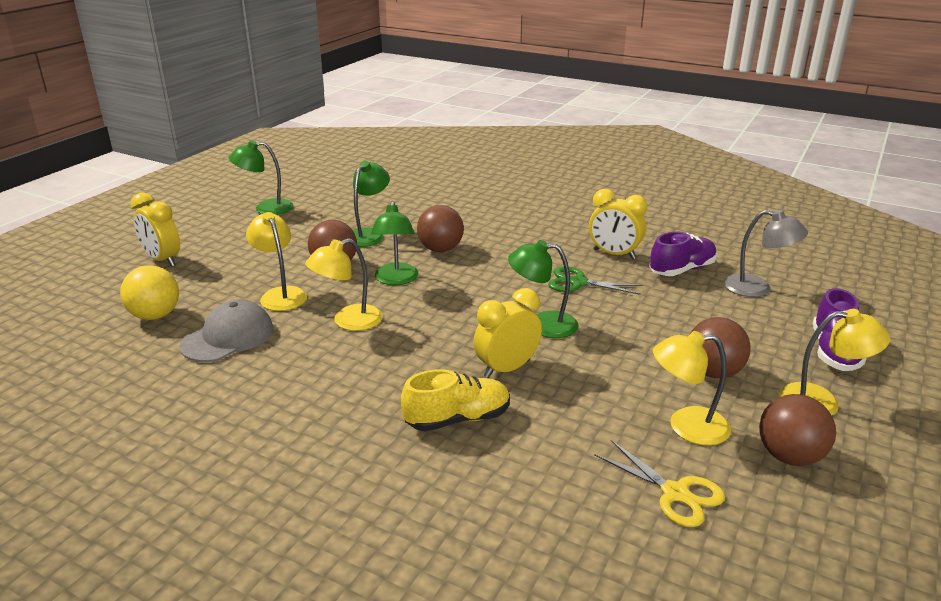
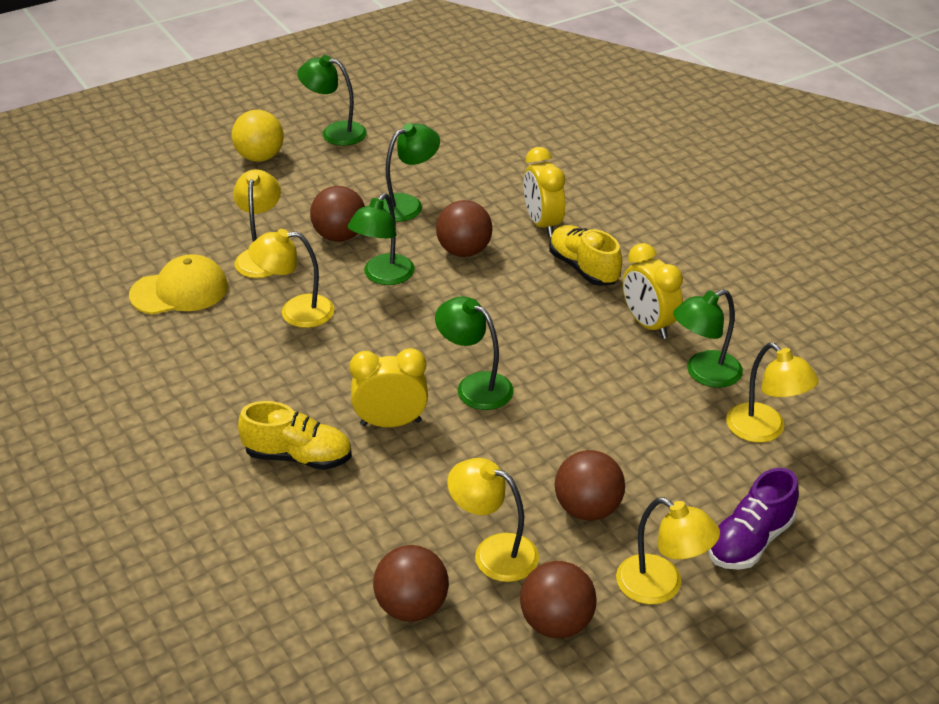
camera: 30 degrees right, 10 degrees up
(155, 315) = (138, 242): yellow ball -> yellow ball (260, 157)
(162, 260) = (189, 174): yellow clock -> yellow clock (542, 224)
(228, 337) = (179, 291): grey cap -> yellow cap
(534, 237) = (583, 268): none -> yellow shoe
(578, 282) = (567, 348): green scissors -> none
(675, 493) = (412, 607): yellow scissors -> brown ball
(682, 270) = (704, 373): purple shoe -> green lamp
(757, 288) = (764, 430): grey lamp -> yellow lamp

